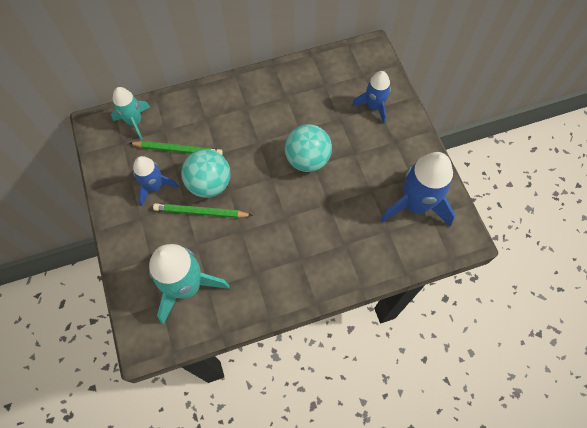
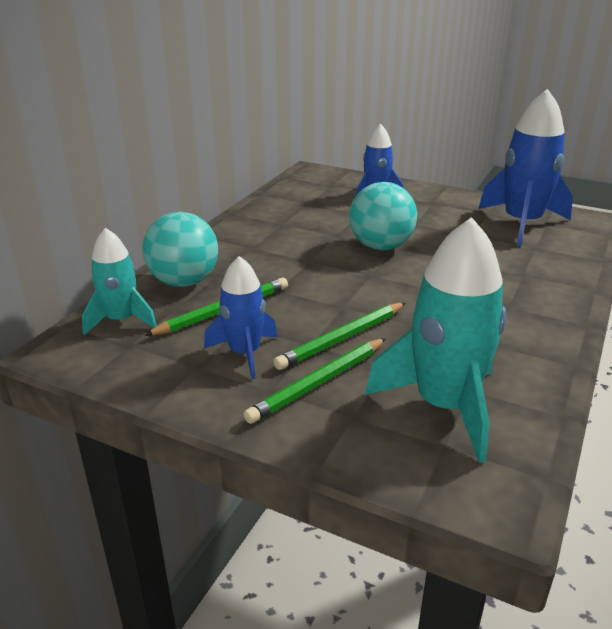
camera: 45 degrees left, 35 degrees down
(160, 230) = (318, 383): none -> green pencil
(209, 184) = (310, 313): turquoise ball -> turquoise ball (184, 282)

